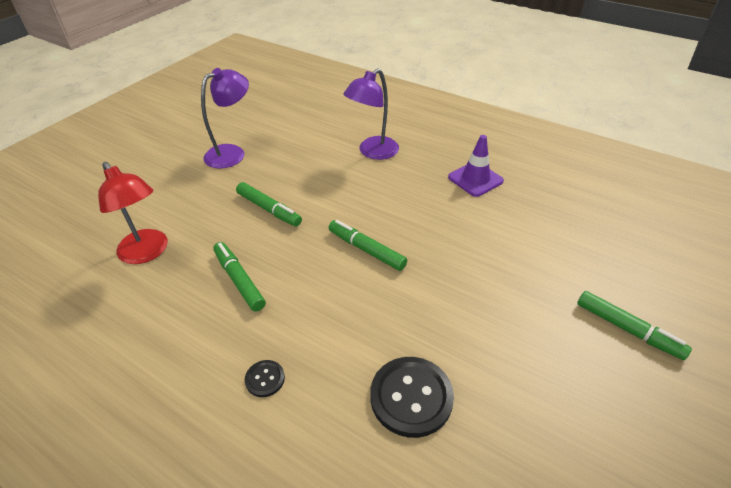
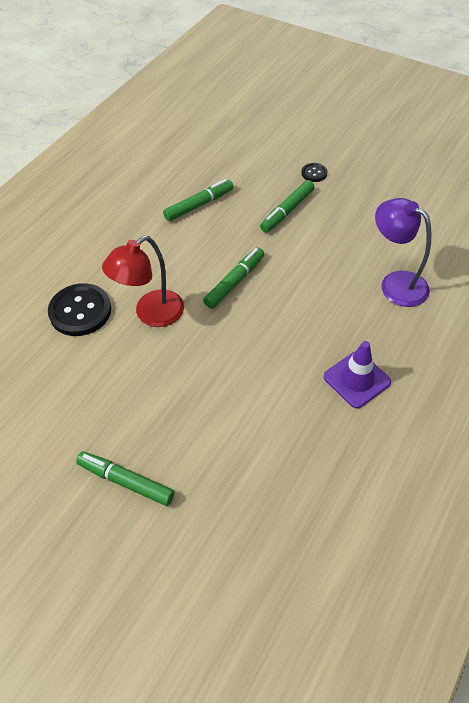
camera: 90 degrees right, 10 degrees up
(147, 253) = (229, 150): red lamp -> red lamp (151, 314)
(232, 153) = (373, 174): purple lamp -> none
(265, 379) = (106, 231): black button -> black button (314, 173)
(628, 329) = (126, 481): green marker -> green marker turned 75 degrees clockwise

